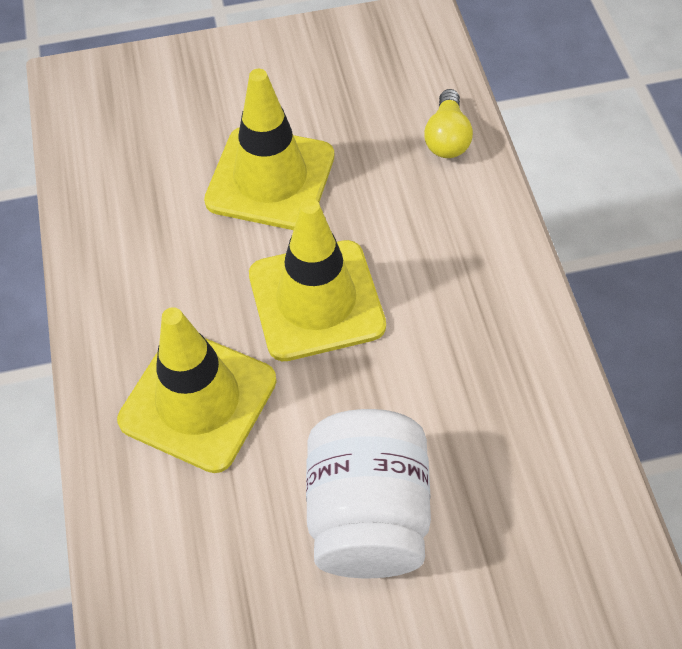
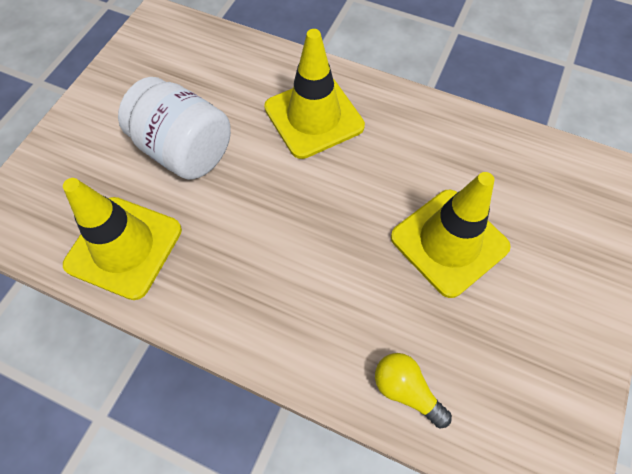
camera: 125 degrees right, 5 degrees up
(316, 300) = (330, 208): yellow traffic cone -> yellow traffic cone (124, 247)

